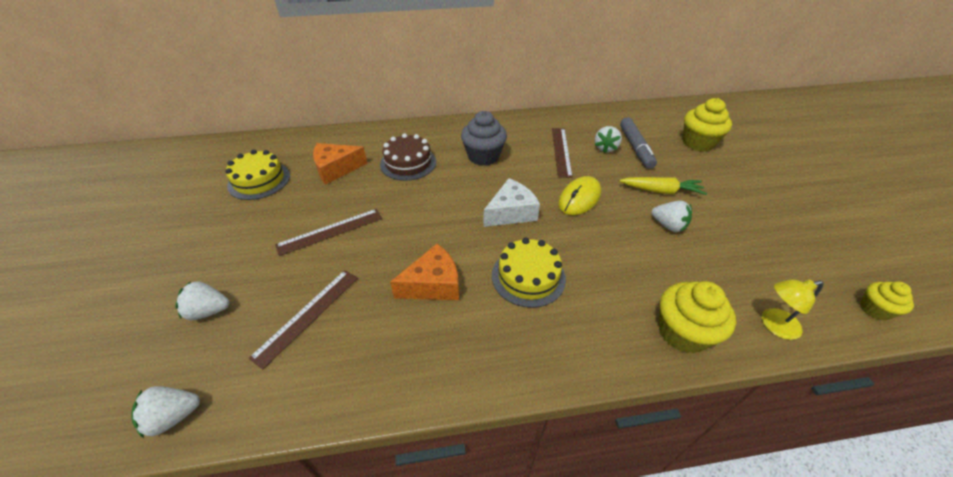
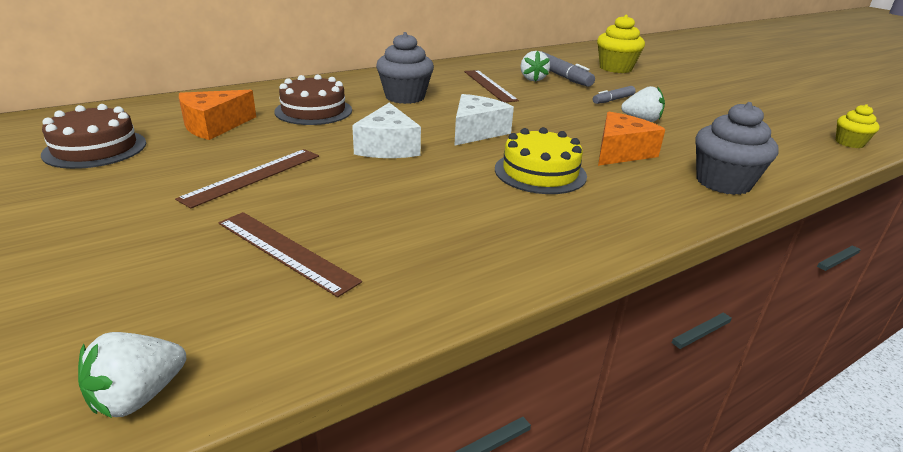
camera: 25 degrees left, 15 degrees down
(209, 311) = (111, 278): white strawberry -> none
(259, 180) = (95, 148): yellow cake -> brown cake
(308, 315) = (286, 251): brown ruler -> brown ruler turned 60 degrees counterclockwise
(433, 284) = (436, 196): orange cheese -> orange cheese (621, 152)
(434, 218) = (387, 147): none -> white cheese
(579, 198) = (539, 113): yellow mouse -> none
(661, 191) = (613, 100): yellow carrot -> grey marker
(682, 332) = (723, 182): yellow cupcake -> grey cupcake
(773, 325) = (789, 165): yellow lamp -> none

